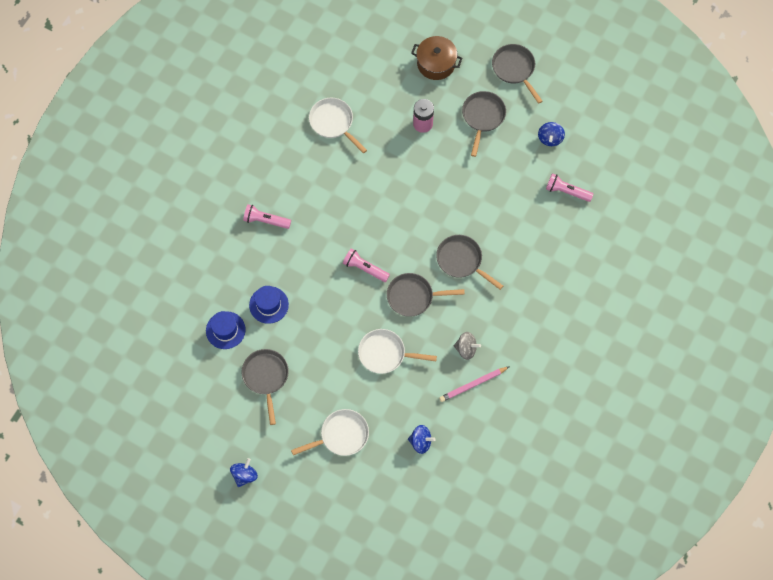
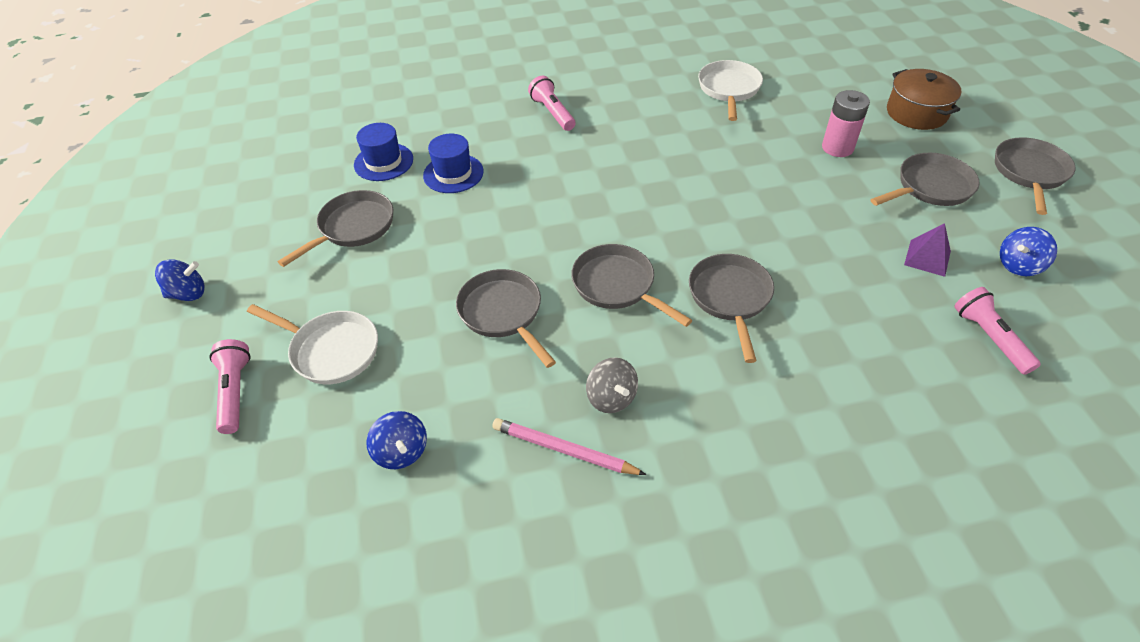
camera: 50 degrees right, 20 degrees down
(365, 268) = (597, 218): pink flashlight -> pink flashlight (235, 392)
(385, 353) = (503, 313): white pan -> grey pan
(514, 166) = (927, 258): none -> purple pyramid

